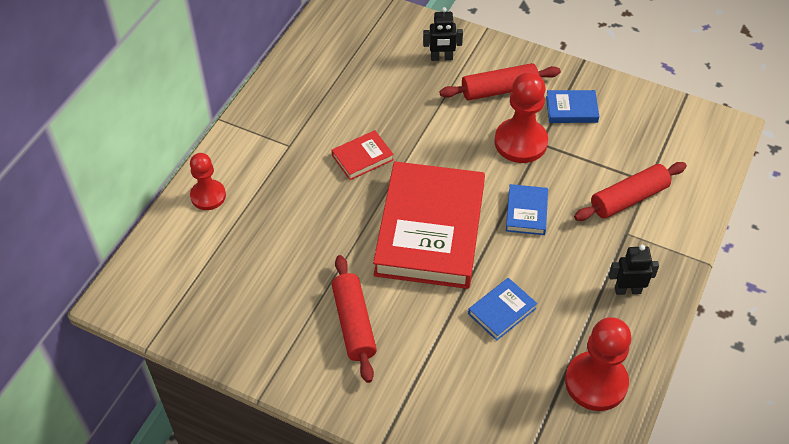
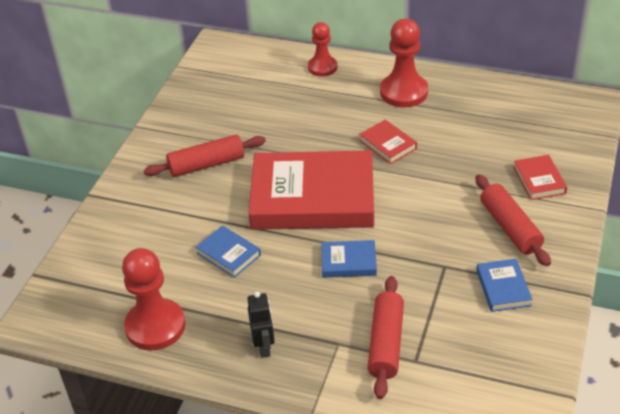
camera: 85 degrees right, 10 degrees down
(441, 58) = (539, 180): black robot -> red book
(520, 142) = (440, 250): red pawn -> red pawn (404, 92)
(628, 198) = (386, 343): red rolling pin -> red rolling pin turned 45 degrees clockwise

